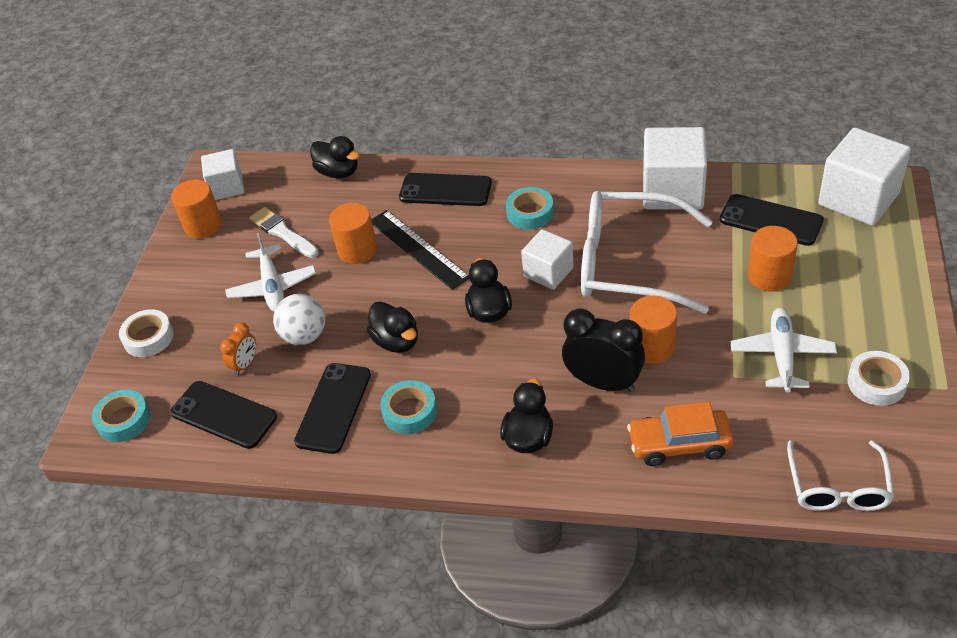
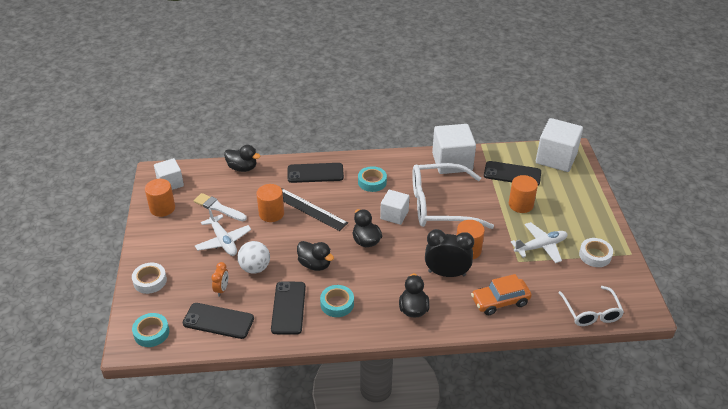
camera: 20 degrees left, 5 degrees down
(782, 355) = (540, 246): white plane -> white plane turned 75 degrees clockwise

